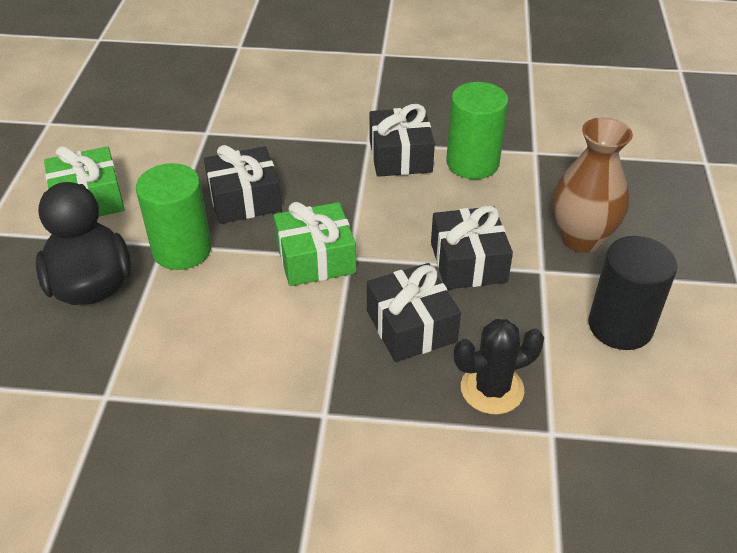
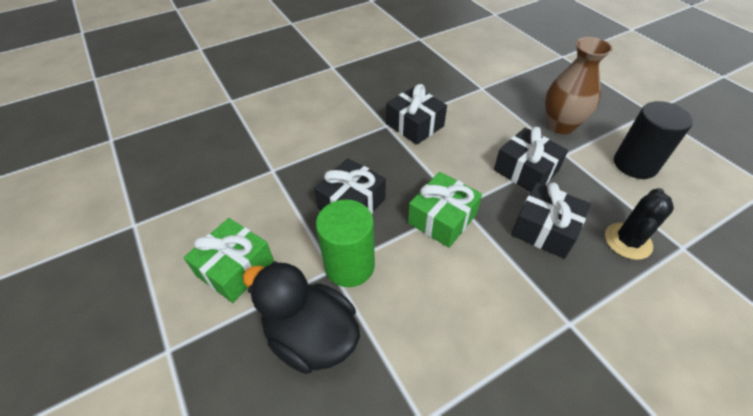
camera: 35 degrees left, 5 degrees up
(472, 163) = (458, 110): green cylinder -> none

